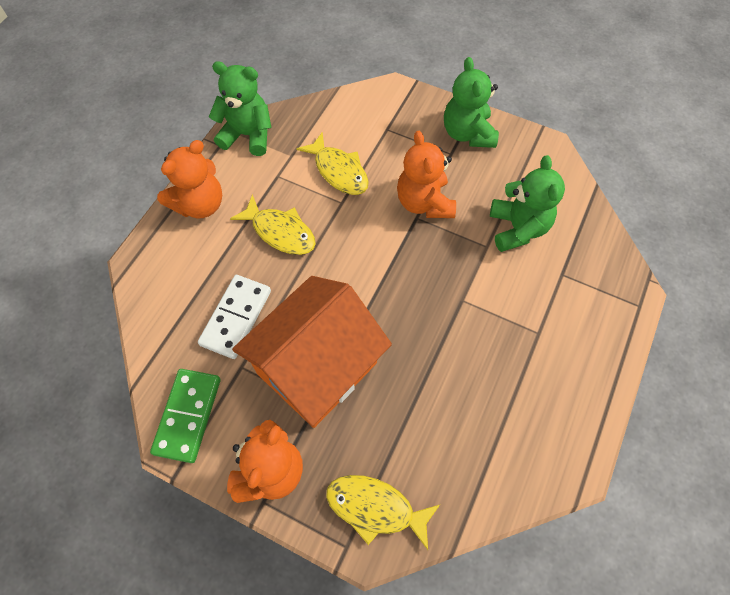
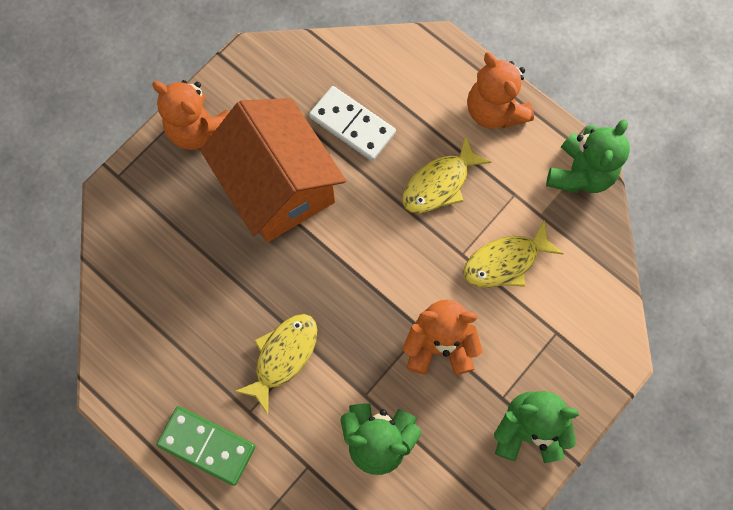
camera: 105 degrees right, 10 degrees up
(188, 416) = (268, 72): green domino -> green domino (207, 445)
(375, 508) = (139, 206): yellow fish -> yellow fish (283, 356)

